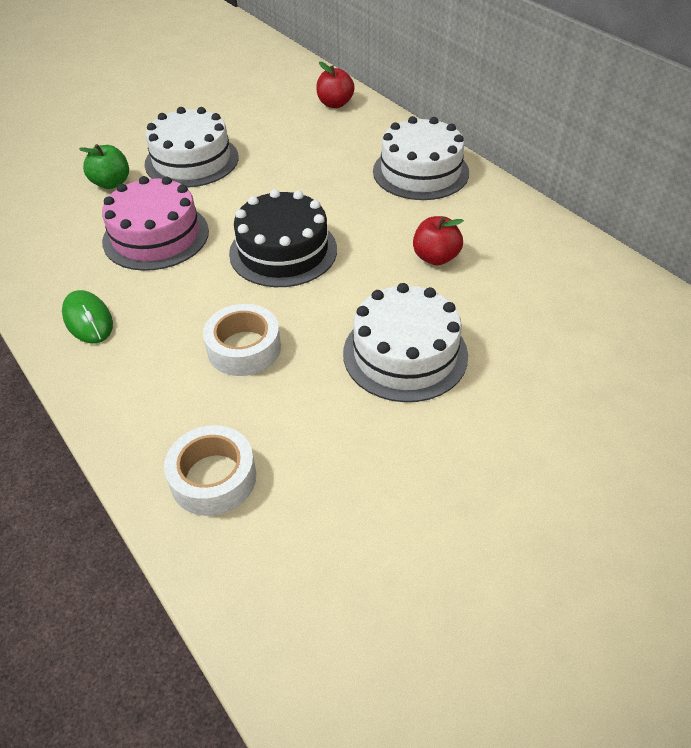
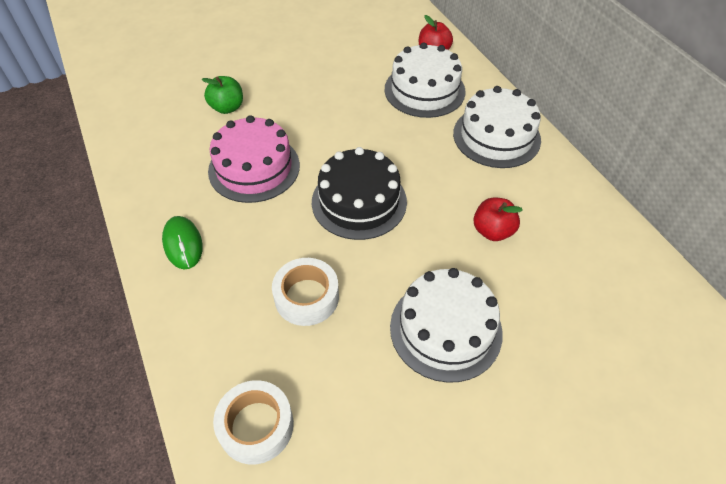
camera: 10 degrees right, 5 degrees up
(191, 160) = (298, 94): white cake -> white cake (424, 90)

